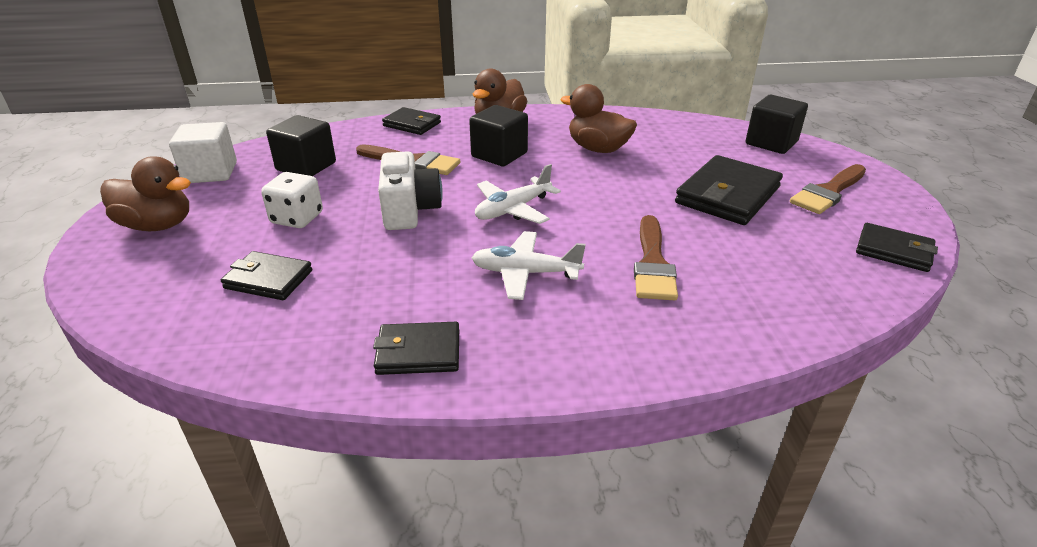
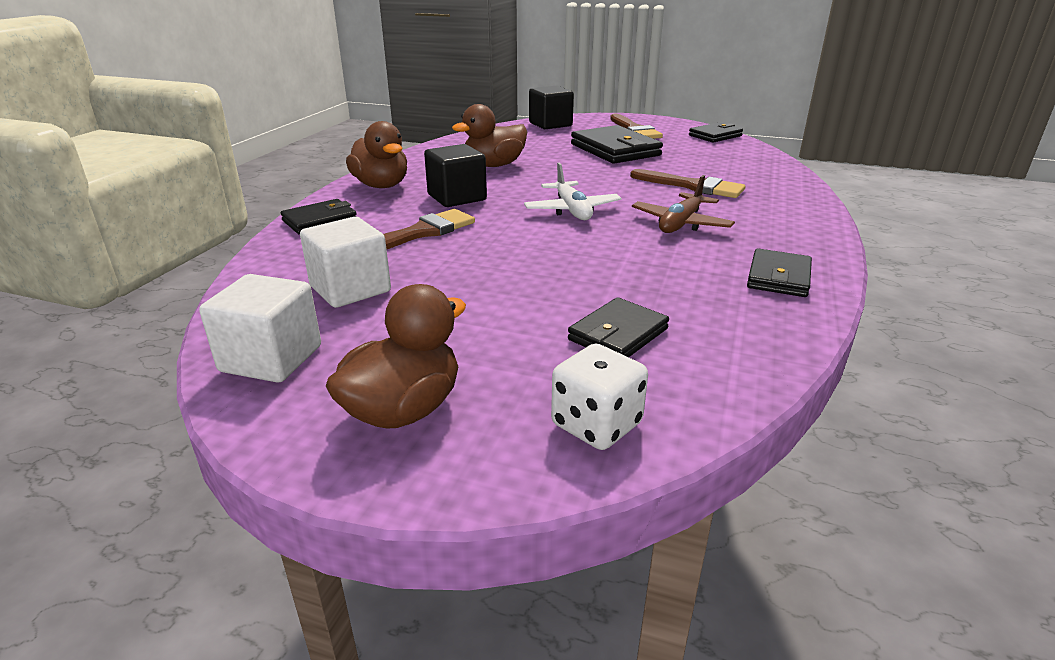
camera: 65 degrees left, 5 degrees down
(297, 218) = (488, 307): white dice -> white dice (596, 424)
(306, 166) = (350, 289): black cube -> white cube
(410, 210) = (530, 249): white camera -> none
(525, 273) = (681, 223): white plane -> brown plane

